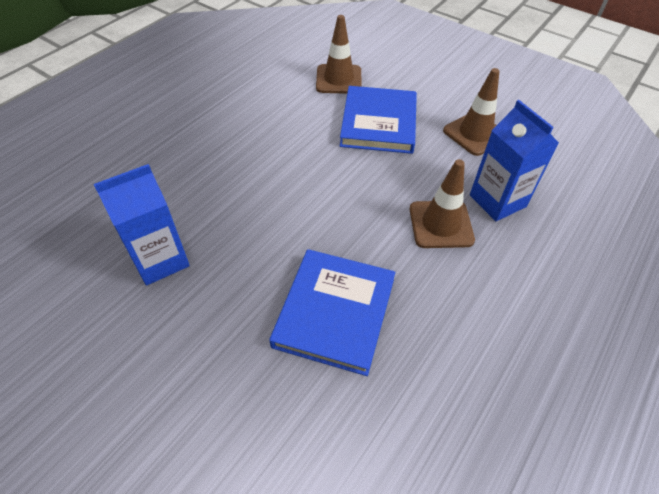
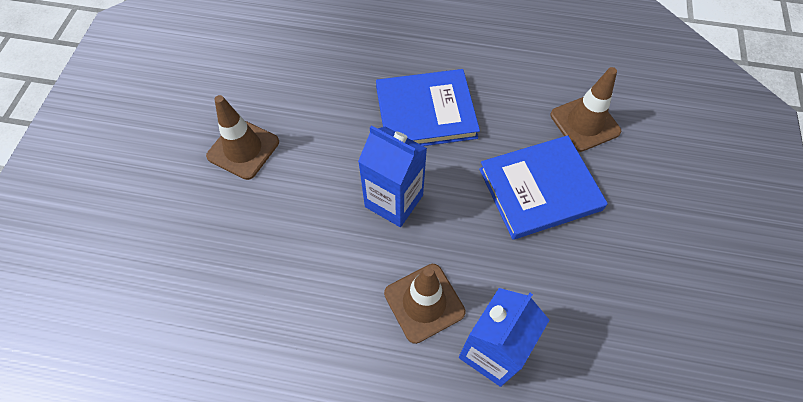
camera: 65 degrees right, 10 degrees up
(160, 260) = (273, 103): blue carton -> blue carton (394, 201)
(334, 312) = (277, 249): blue book -> blue book (425, 112)
(475, 134) = (590, 295): brown traffic cone -> brown traffic cone (243, 149)

